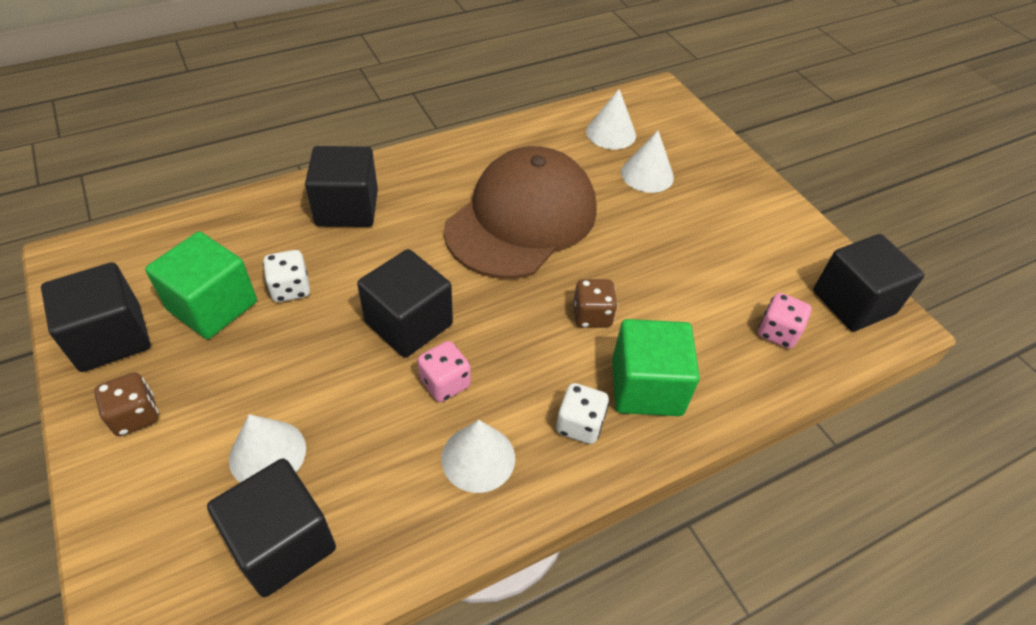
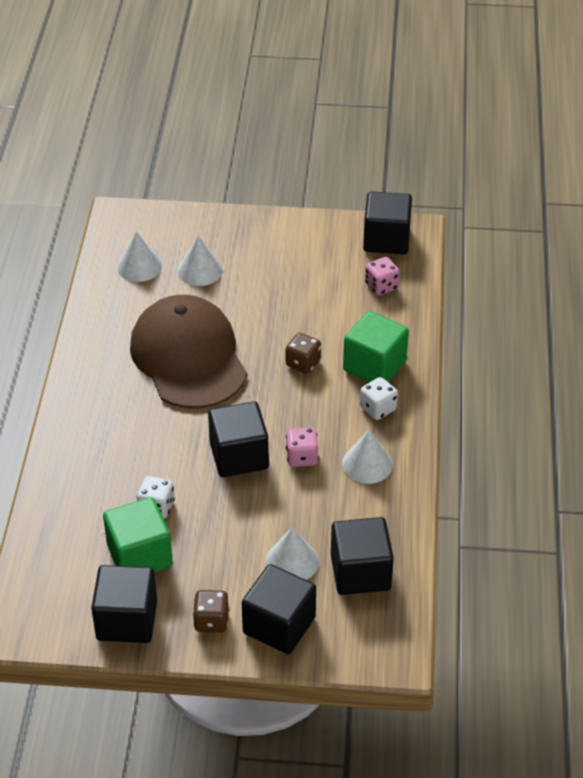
camera: 55 degrees left, 5 degrees down
(347, 208) = (96, 448): black cube -> black cube (279, 625)

